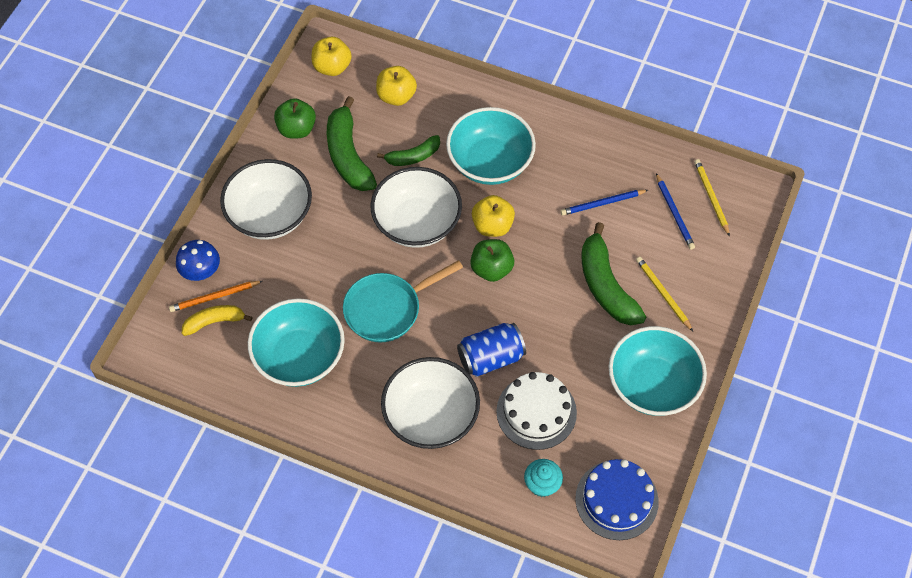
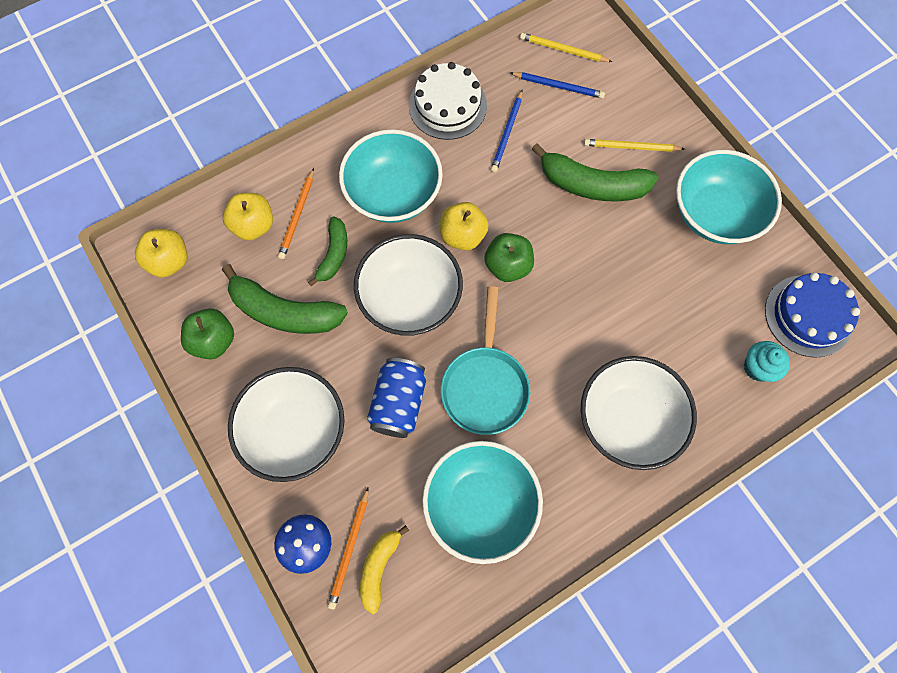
camera: 55 degrees left, 10 degrees up
(424, 116) = (297, 216): none -> orange pencil
(490, 357) = (600, 327): blue can -> blue can (398, 403)
(536, 412) = (681, 324): white cake -> white cake (447, 105)

